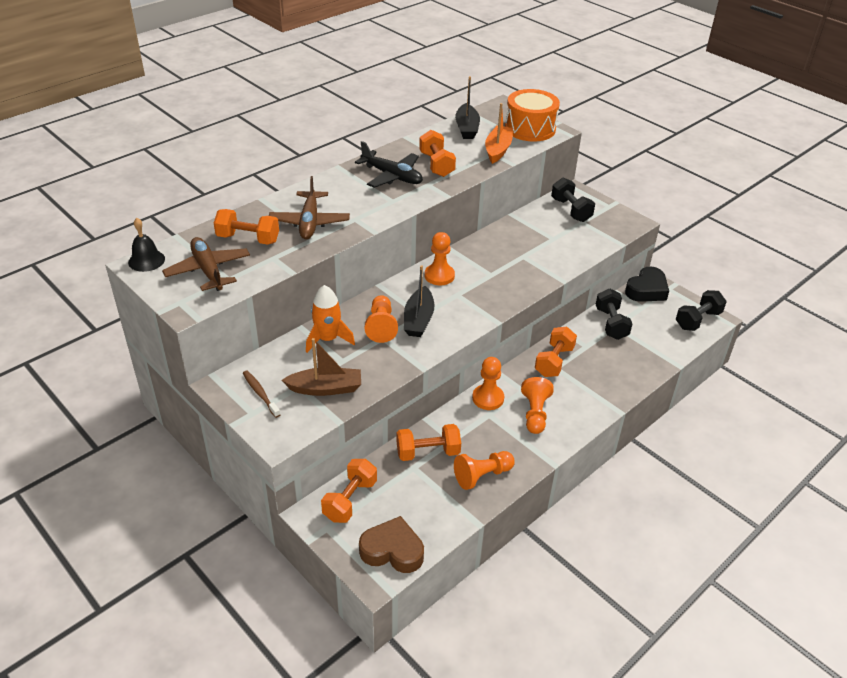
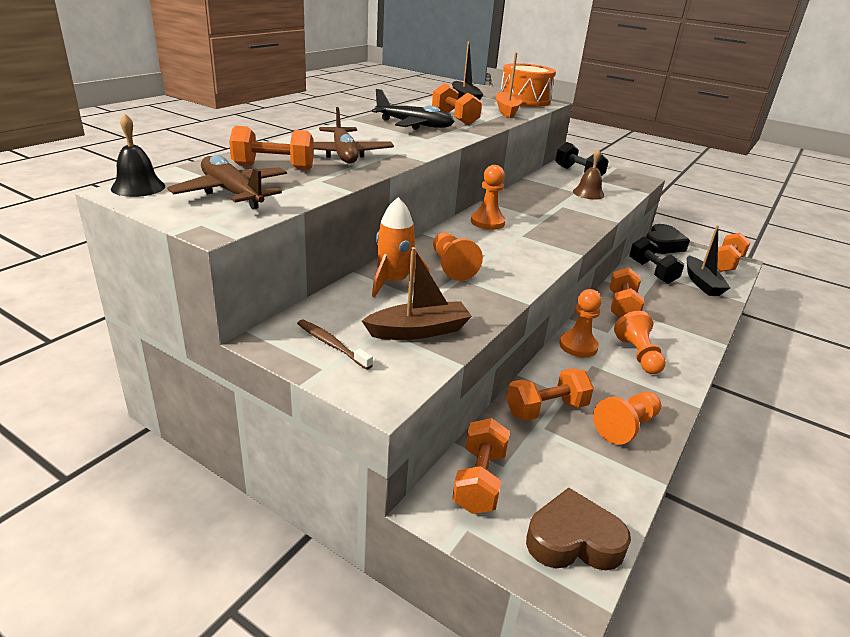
camera: 15 degrees left, 10 degrees down
(418, 319) = (491, 258): black boat -> black boat (702, 283)
(561, 241) = (588, 193): none -> brown bell
(697, 320) = (726, 263): black dumbbell -> orange dumbbell

